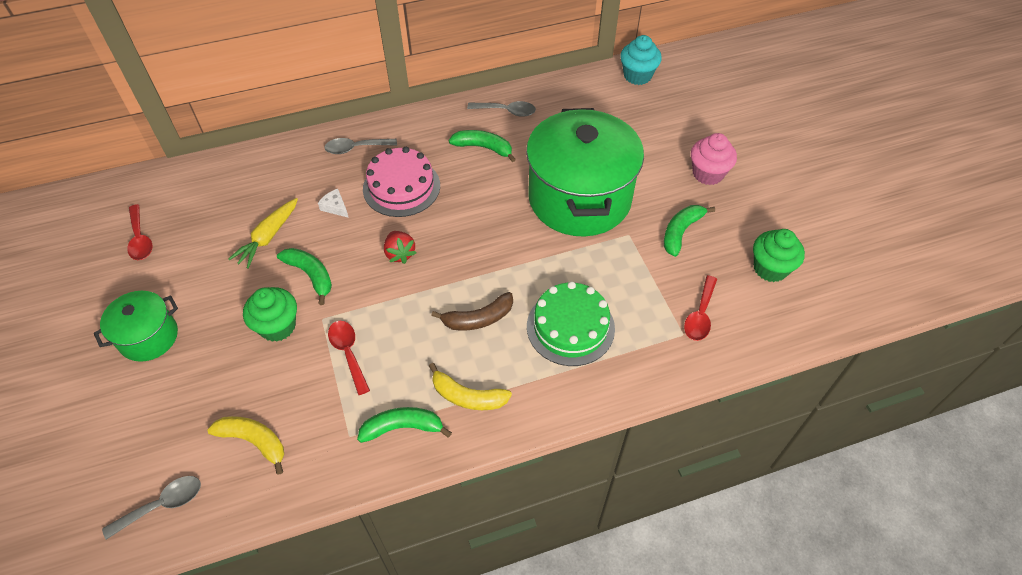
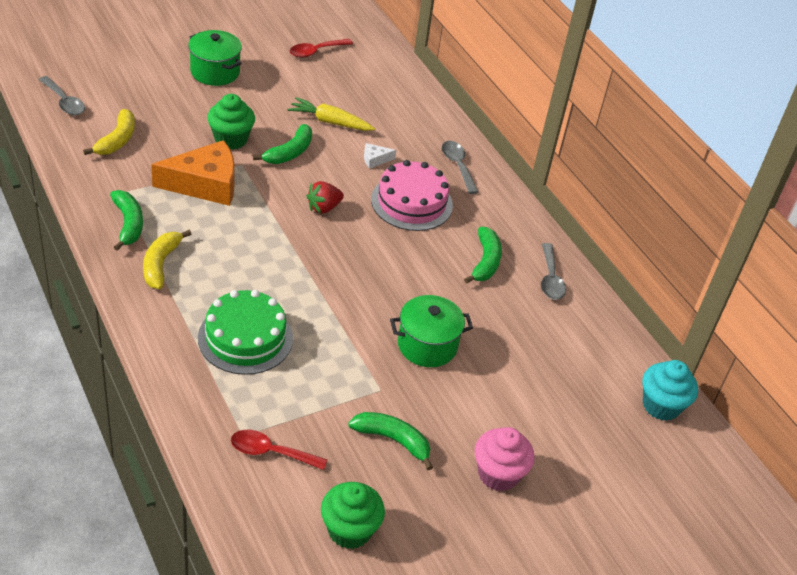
camera: 75 degrees right, 10 degrees down
(335, 207) = (375, 159): white cheese -> white cheese turned 135 degrees counterclockwise
(348, 353) = (205, 184): red spoon -> orange cheese
(478, 319) = (250, 267): brown banana -> none
(579, 198) = (427, 345): green pot -> green pot, size x0.50

